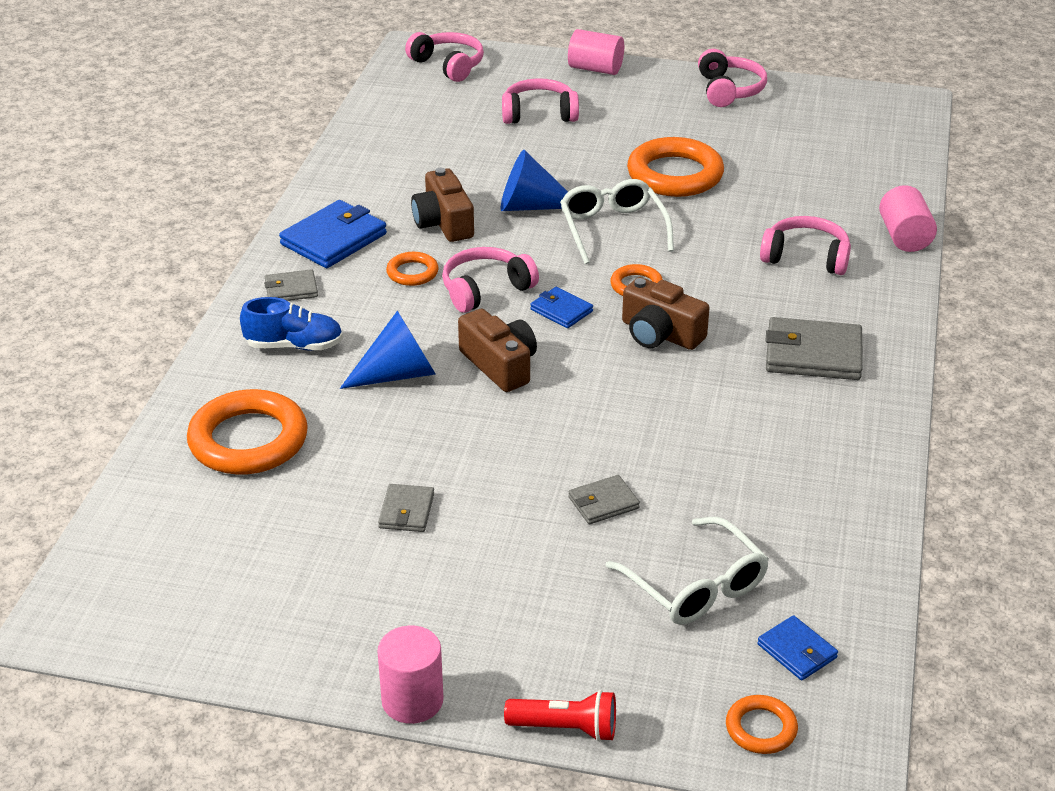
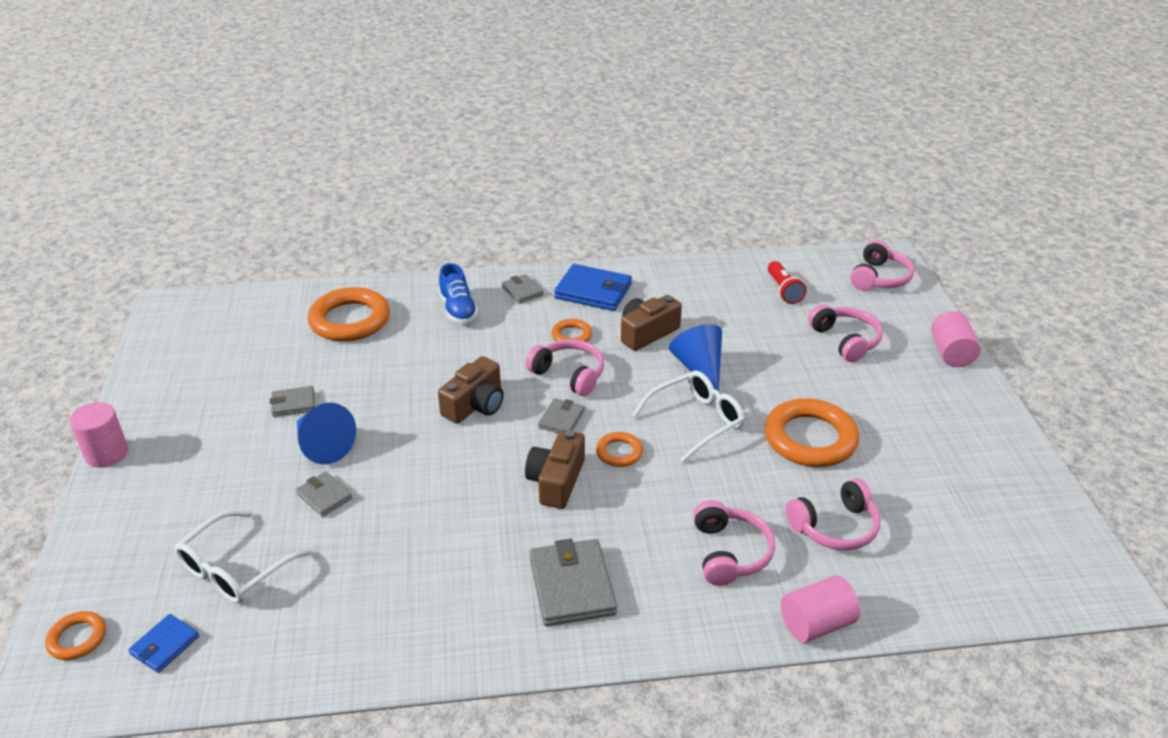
camera: 70 degrees right, 0 degrees up
(398, 374) = (444, 361): blue cone -> blue cone (323, 446)
(561, 310) = (561, 419): blue wallet -> grey wallet
(566, 728) = (80, 531): red flashlight -> red flashlight (783, 290)
(729, 90) = (994, 442): pink headphones -> pink headphones (835, 527)

